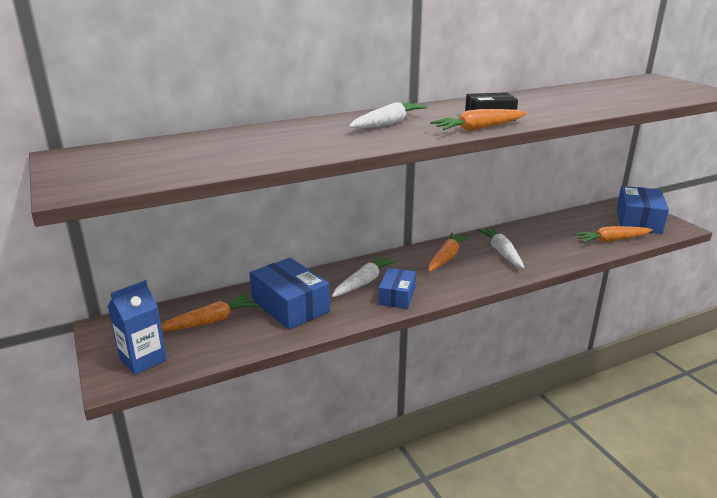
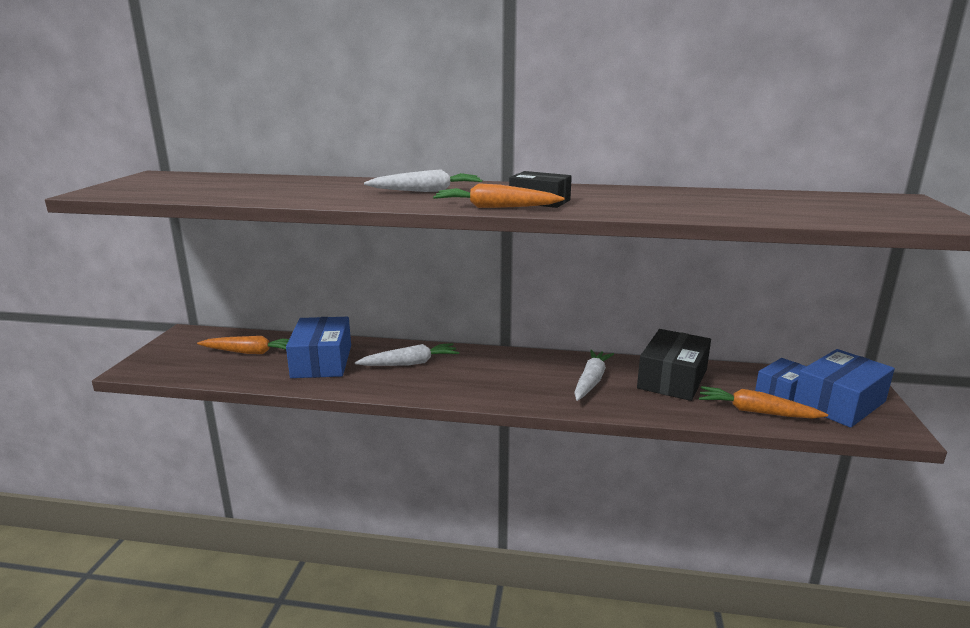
camera: 35 degrees right, 5 degrees down
(143, 359) = (170, 362): blue carton -> none
(397, 296) = (418, 384): blue box -> blue box (782, 390)
(446, 257) = (523, 367): orange carrot -> none
(542, 234) = (672, 379): none -> black box

